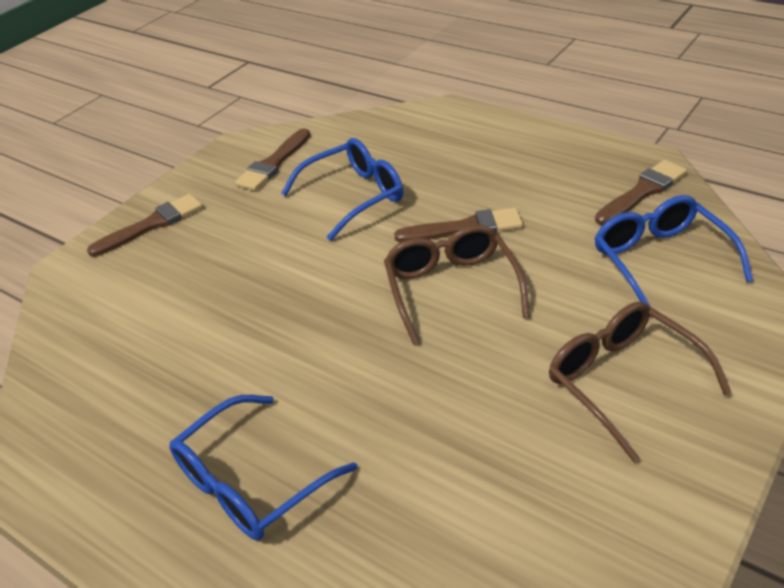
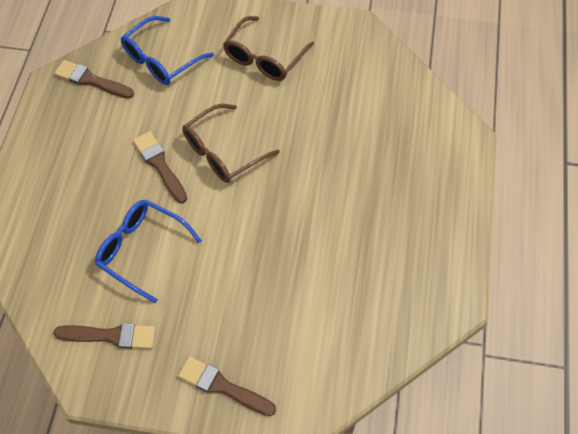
camera: 120 degrees left, 20 degrees up
(251, 482) = (403, 188): blue glasses -> none

